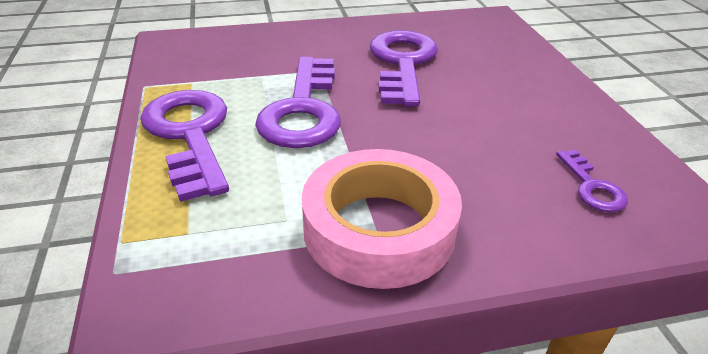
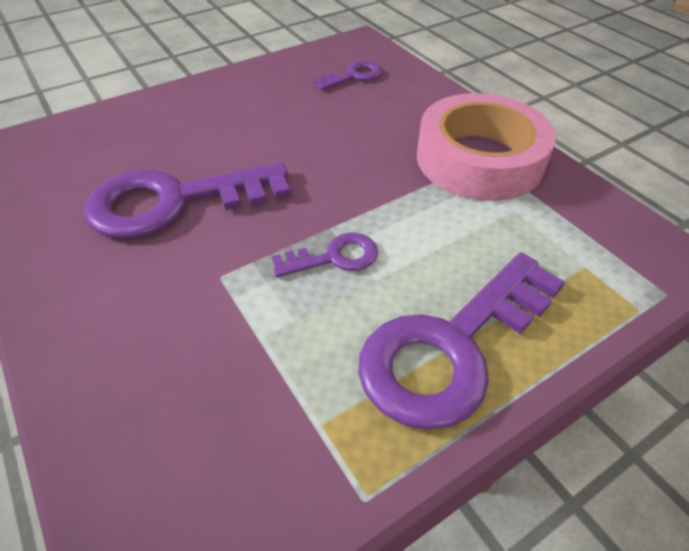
camera: 110 degrees left, 10 degrees up
(303, 110) = (334, 257): purple key -> purple key, size x0.48

